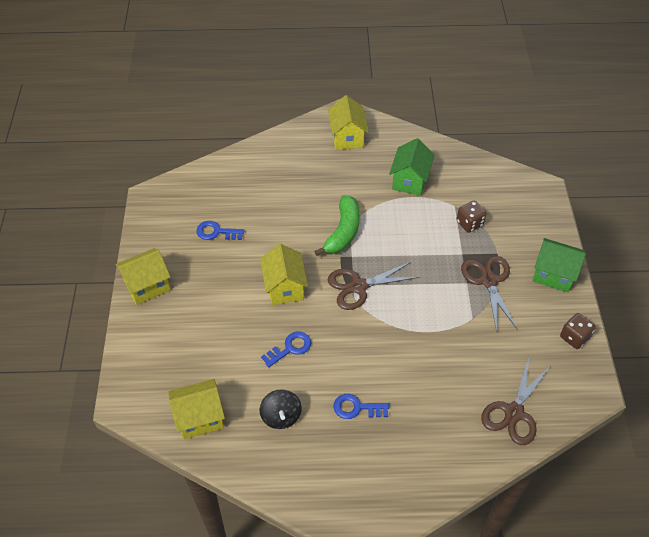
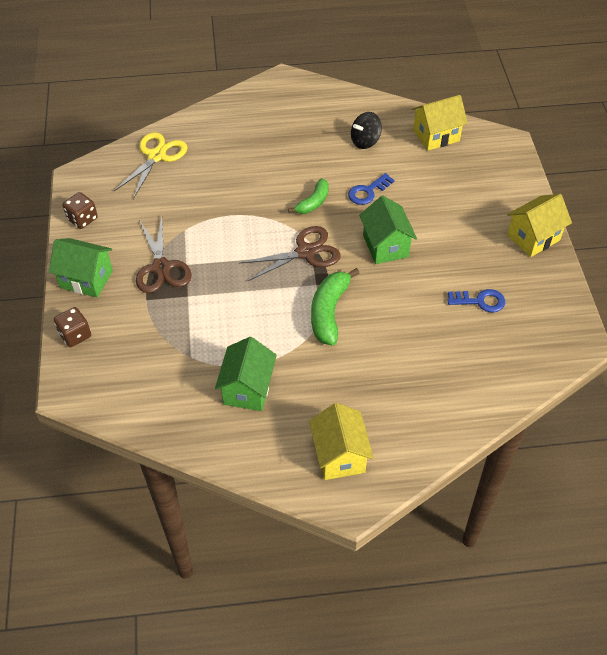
camera: 175 degrees right, 0 degrees up
(281, 416) = (365, 141): black spinning top -> black spinning top turned 105 degrees counterclockwise
(284, 287) = (385, 246): yellow house -> green house
(346, 339) = (313, 202): none -> green banana
(357, 408) = (298, 151): blue key -> none
(469, 223) = (174, 333): brown dice -> brown dice (75, 335)
(514, 413) = (156, 156): brown scissors -> yellow scissors

